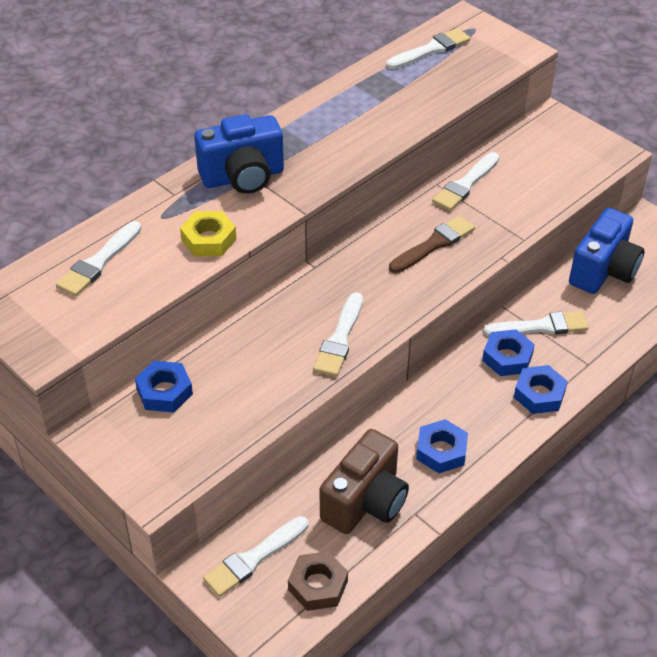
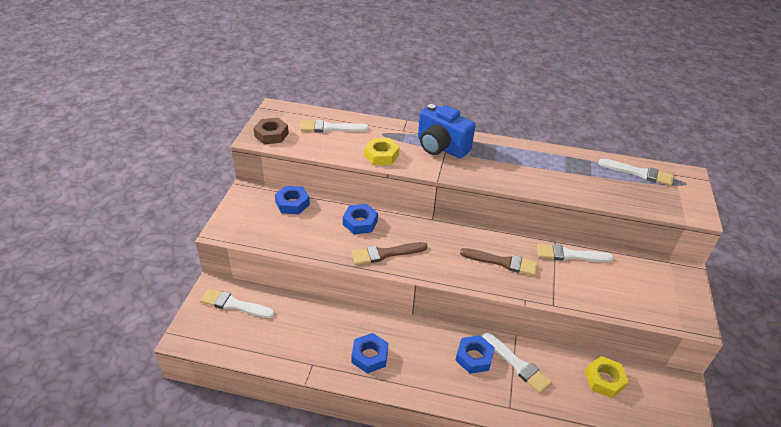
camera: 55 degrees right, 5 degrees down
(318, 585) = (232, 341): brown nut -> brown nut (271, 135)
(340, 339) = (386, 253): white brush -> brown brush
(365, 502) = (305, 336): brown camera -> none
(539, 394) = (458, 389): blue nut -> blue nut (360, 222)
(603, 271) = (604, 380): blue camera -> yellow nut

